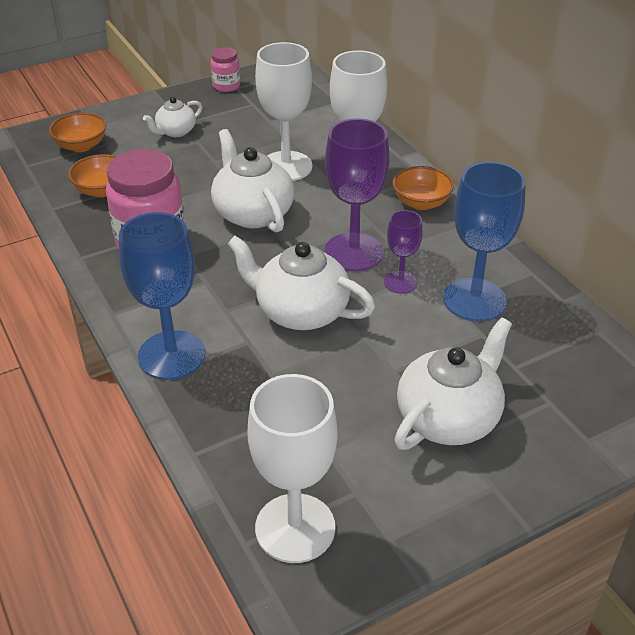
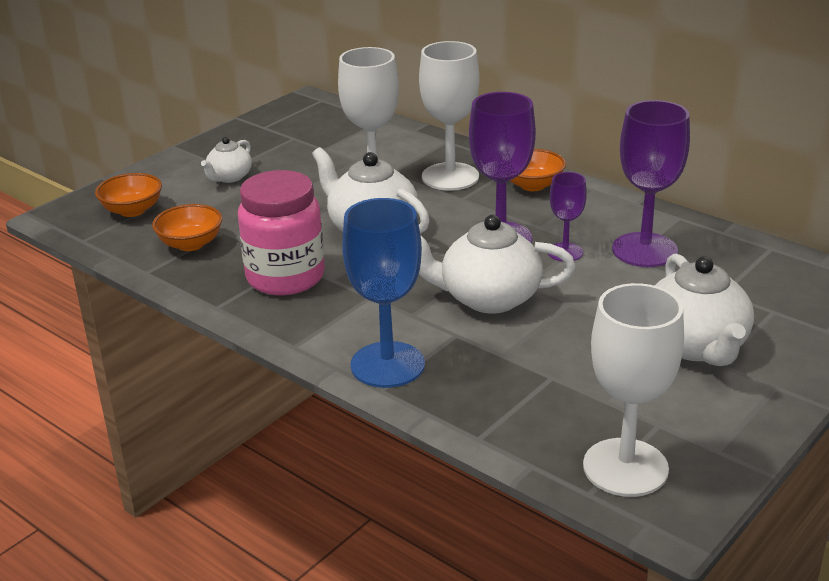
camera: 20 degrees left, 10 degrees down
(226, 86) = (252, 128): pink jar -> none
(449, 418) = (695, 346): white teapot -> white teapot turned 150 degrees clockwise
(474, 300) = (644, 250): blue goblet -> purple goblet

